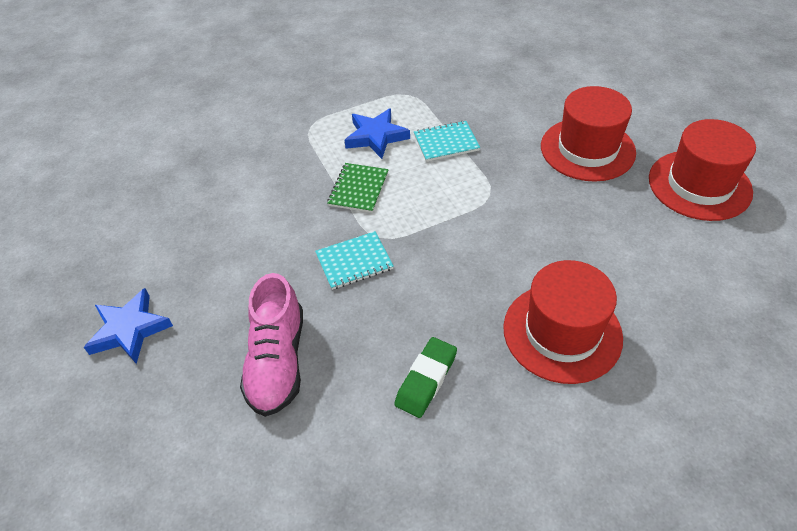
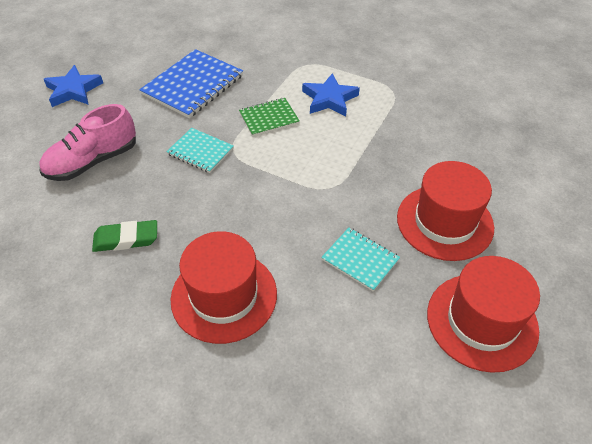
camera: 50 degrees right, 0 degrees up
(245, 221) = (193, 85): none -> blue notebook
(446, 142) = (362, 136): turquoise notebook -> turquoise notebook (360, 260)

